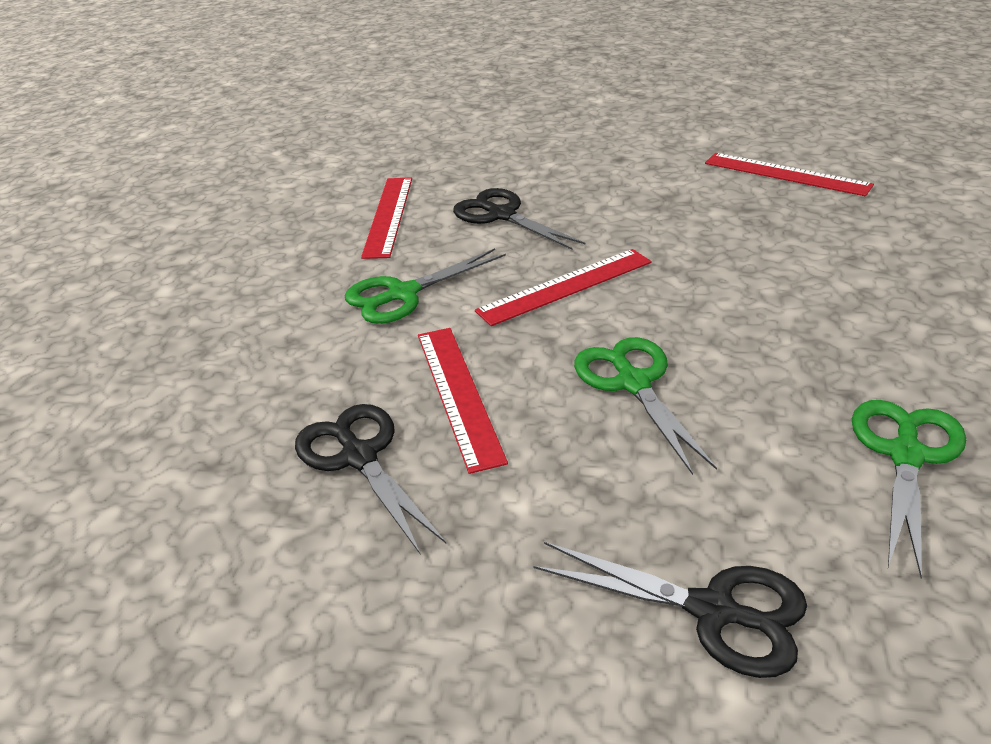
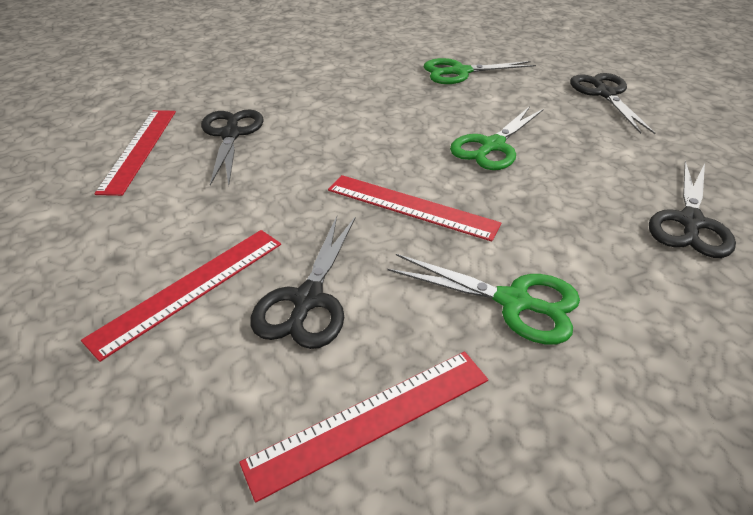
camera: 125 degrees left, 5 degrees up
(458, 394) = (586, 207): red ruler -> red ruler (190, 289)
(788, 219) = (231, 134): none -> black scissors

